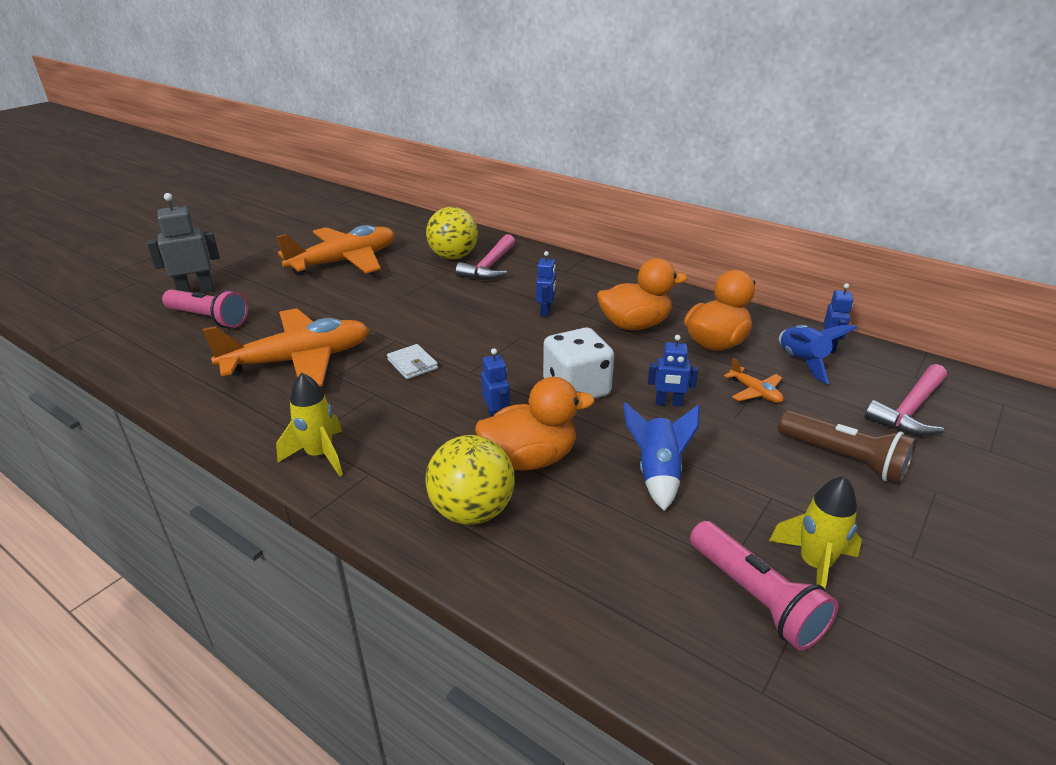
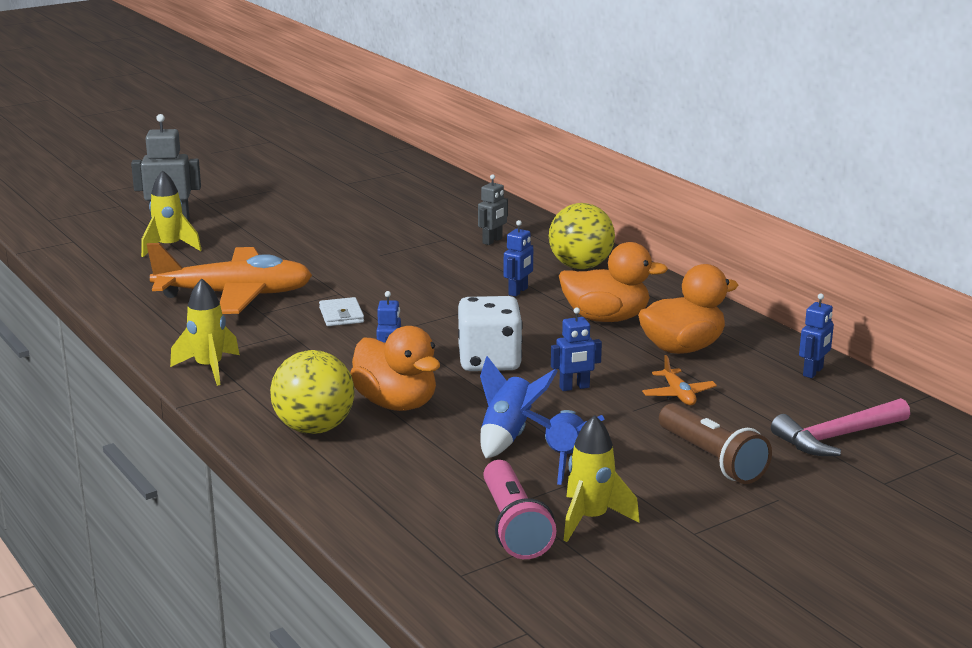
camera: 20 degrees right, 10 degrees down
(209, 319) = (170, 247): pink flashlight -> yellow rocket
(344, 262) = (336, 215): orange plane -> none
(453, 257) = (459, 226): yellow ball -> yellow ball (580, 266)
(489, 266) = (492, 241): pink hammer -> grey robot
(530, 459) = (396, 404): orange duck -> orange duck turned 45 degrees clockwise
(668, 403) = (574, 387): blue robot -> blue robot turned 45 degrees counterclockwise
(802, 362) = (763, 379): blue rocket -> blue rocket (565, 459)

